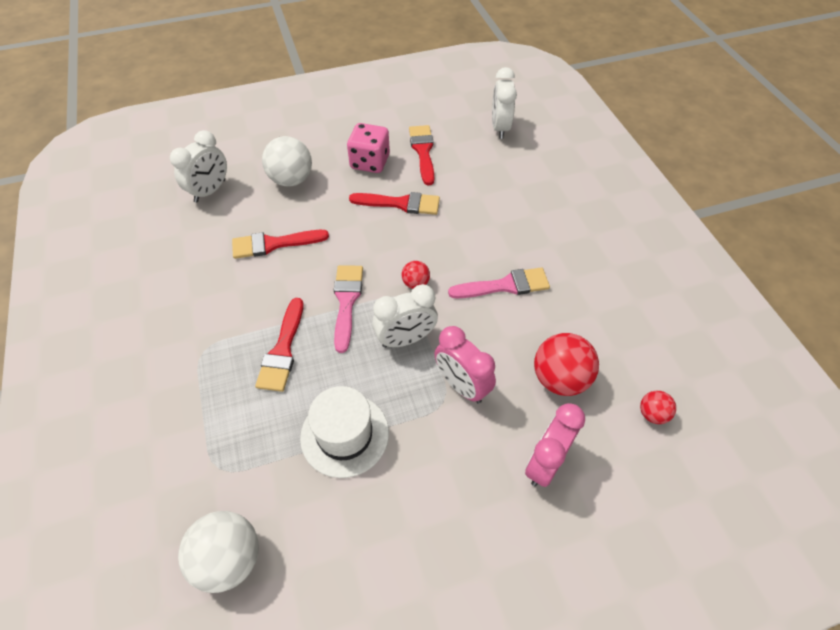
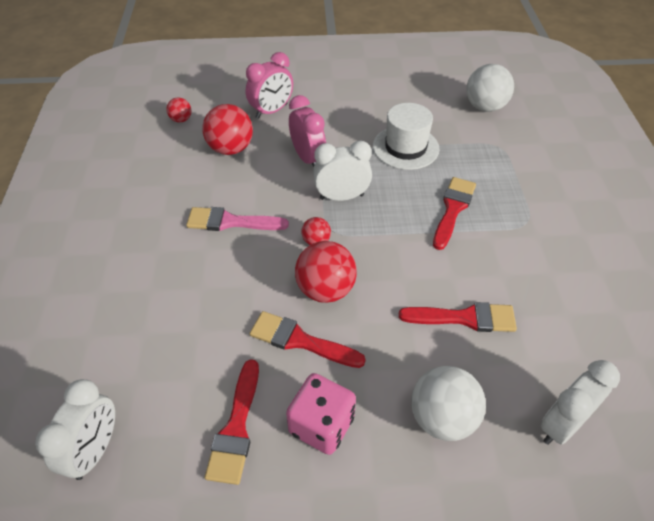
camera: 165 degrees left, 5 degrees down
(346, 301) = (389, 238): pink brush -> none
(393, 242) = (325, 290): none -> red ball

